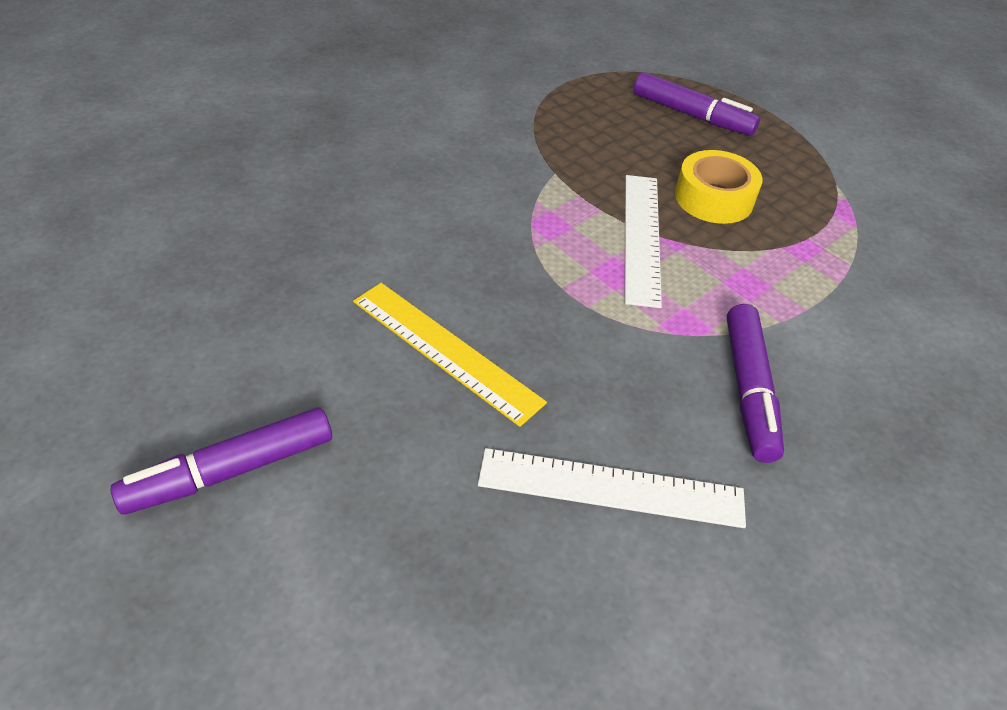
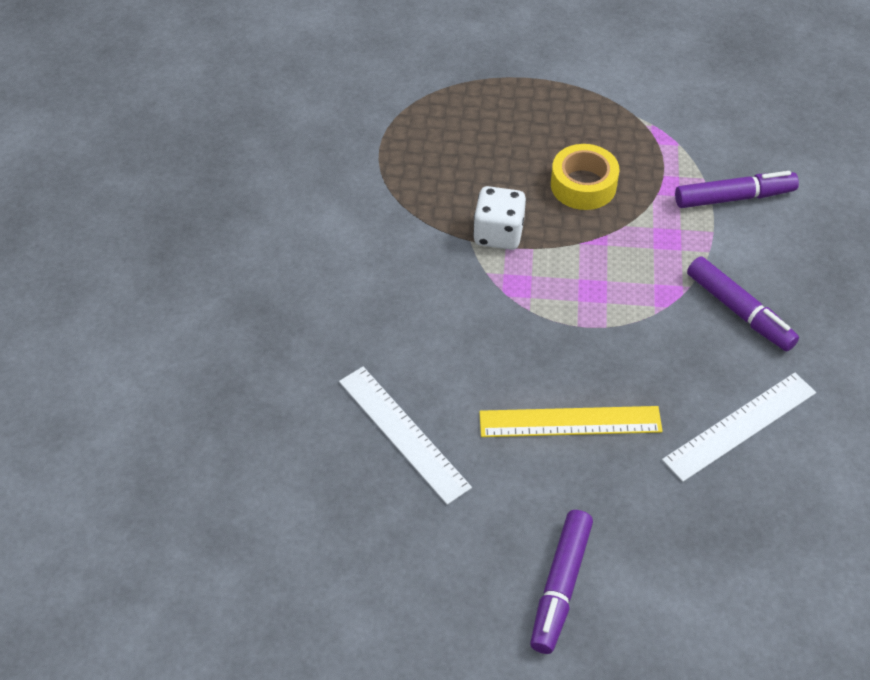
camera: 40 degrees left, 5 degrees up
(586, 183) = (498, 234): none -> white dice
(641, 237) = (577, 251): white ruler -> white ruler (403, 433)
(692, 115) = (494, 120): purple marker -> purple marker (734, 197)

